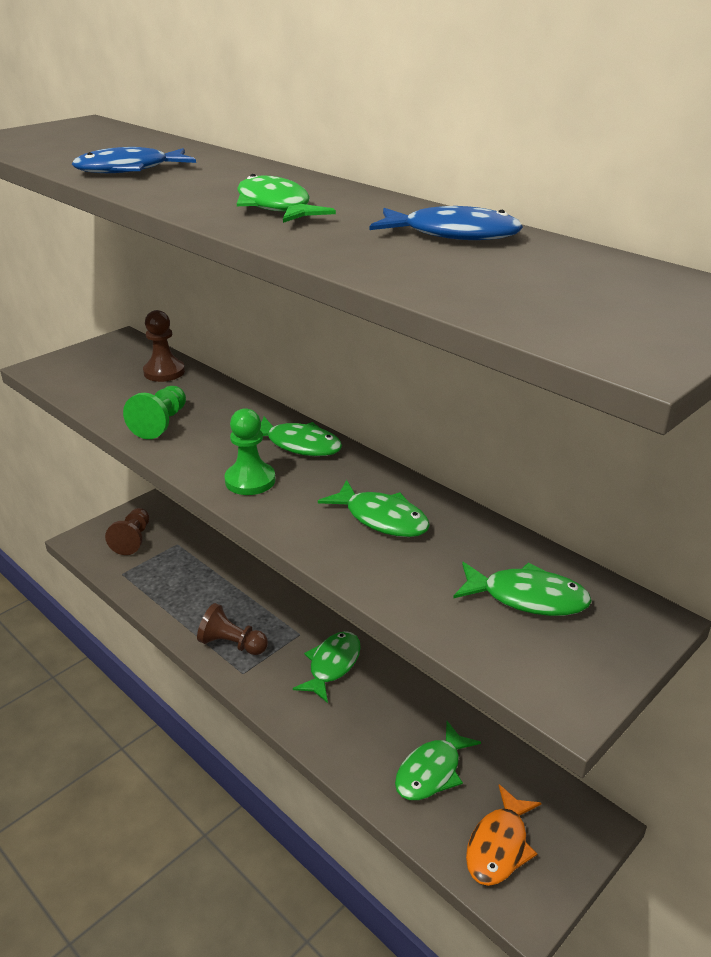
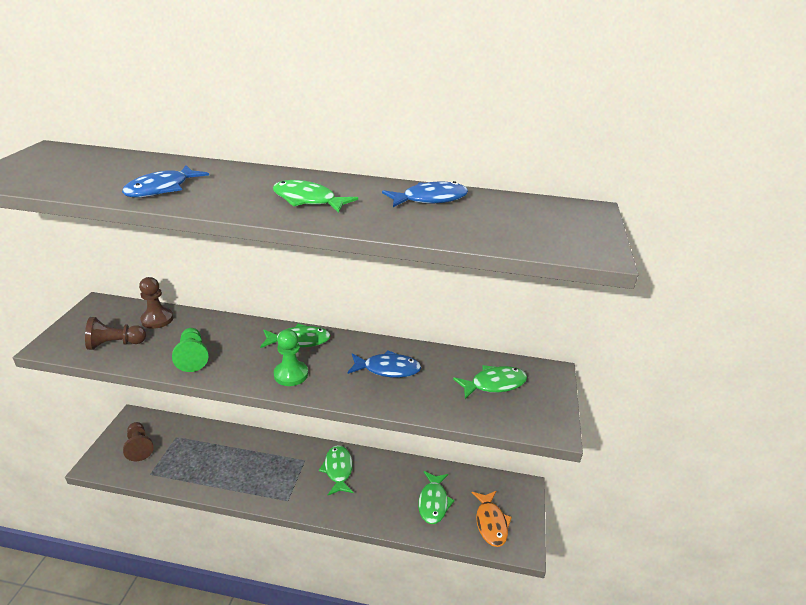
camera: 35 degrees left, 0 degrees up
(232, 644) = (267, 486): brown pawn -> brown pawn (115, 344)
(381, 518) = (388, 369): green fish -> blue fish

